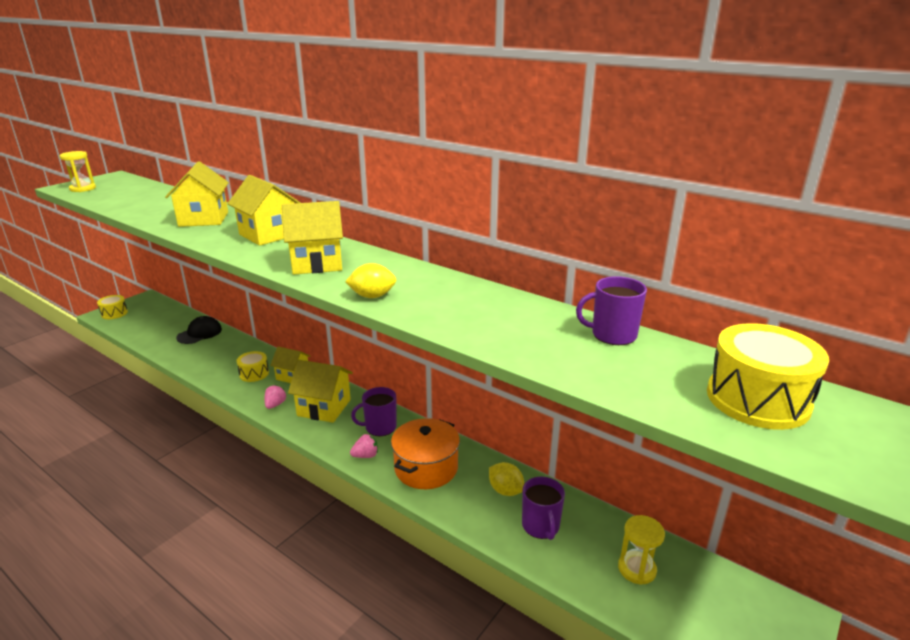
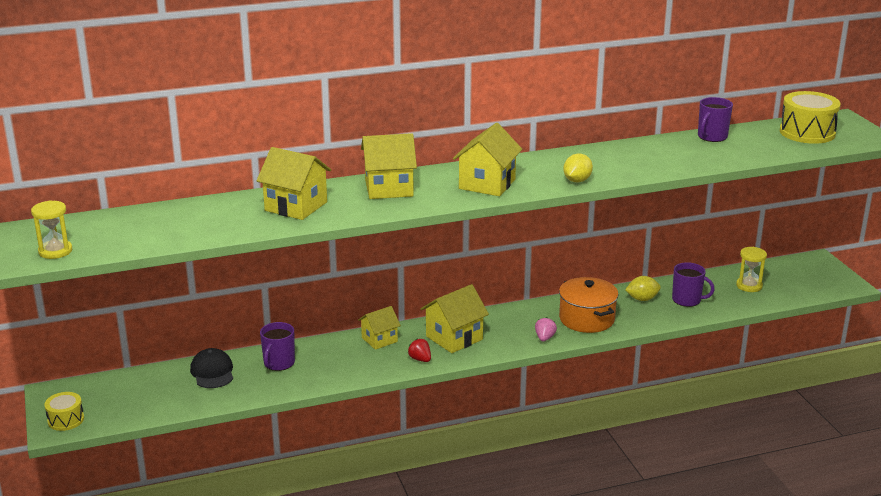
camera: 55 degrees left, 0 degrees up
(254, 373) = (348, 358): yellow drum -> none
(275, 405) = (420, 359): pink strawberry -> red strawberry
(380, 427) = (514, 321): purple mug -> purple mug (278, 363)

